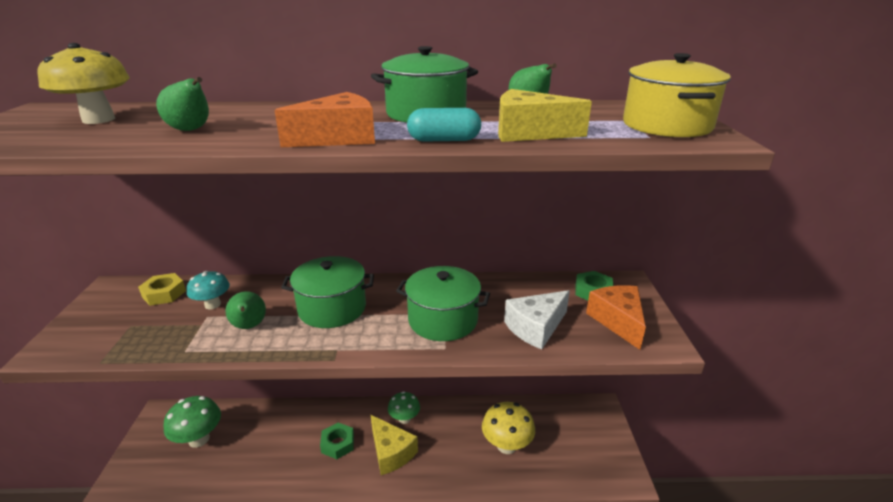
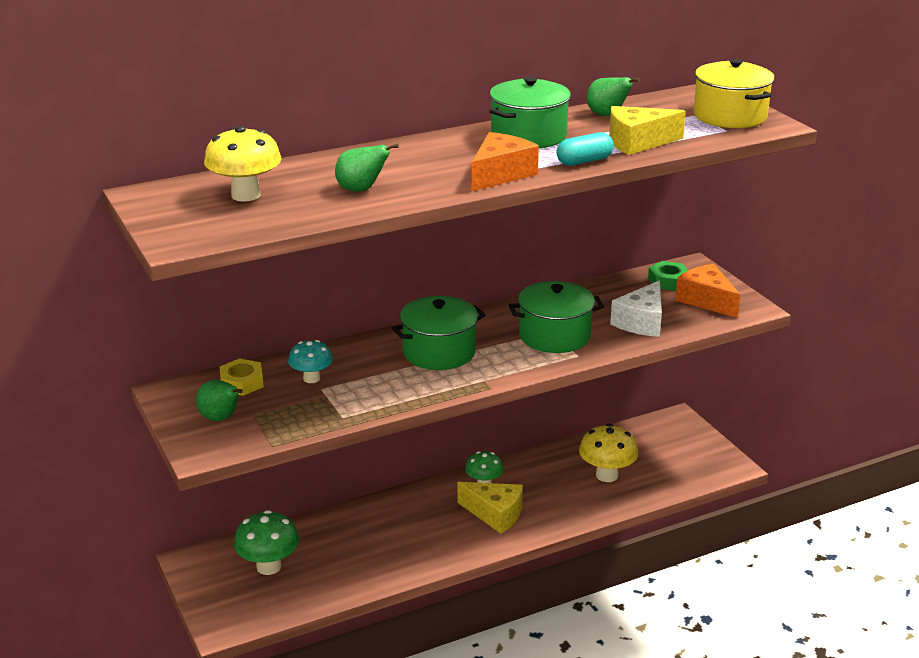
camera: 25 degrees left, 0 degrees up
(249, 326) = (377, 385): green pear -> green pear (221, 418)
(338, 444) = (432, 524): green nut -> none

